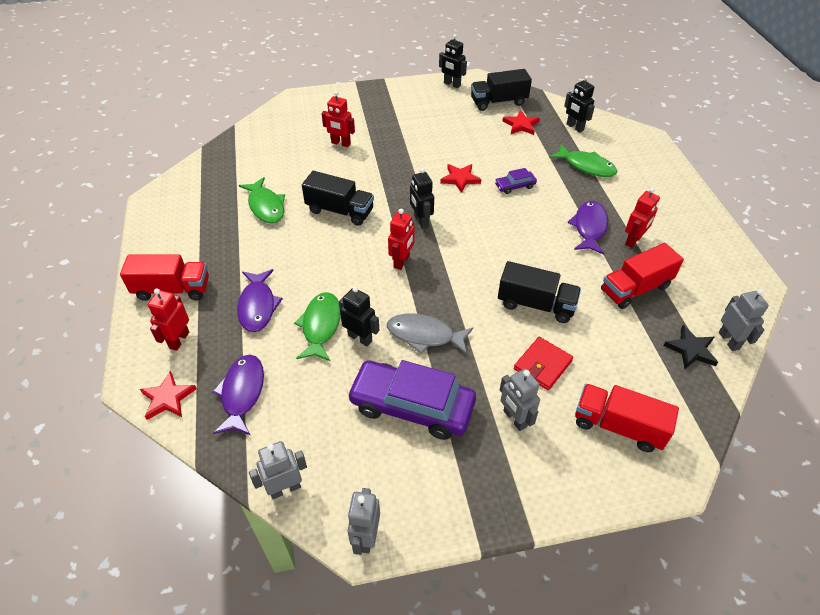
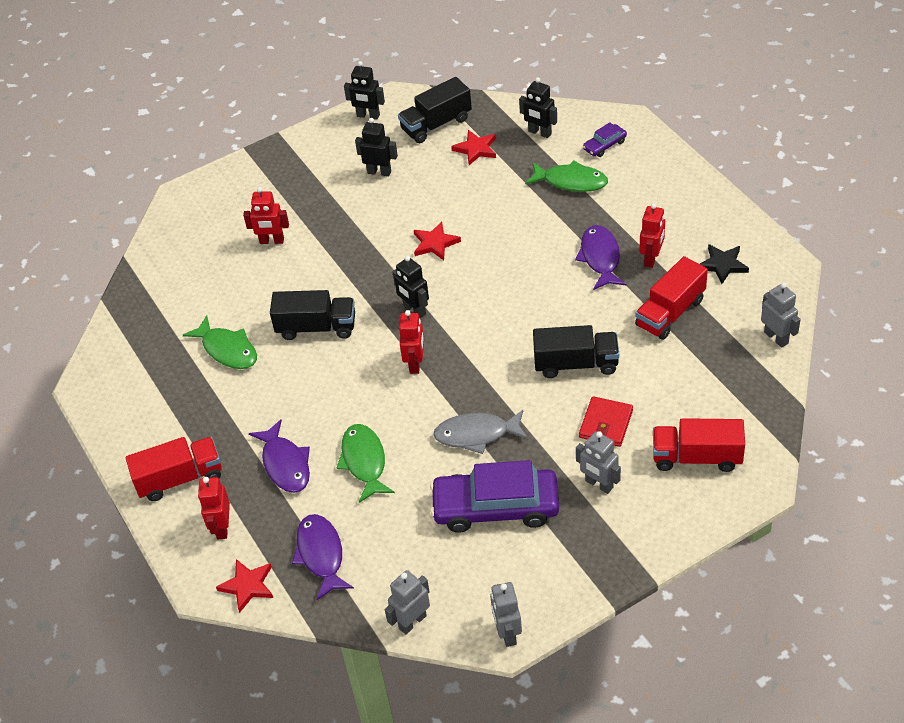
camera: 15 degrees left, 0 degrees up
(360, 338) = (411, 459): black robot -> black robot (379, 172)
(515, 186) = (500, 233): purple car -> purple car (604, 145)
(691, 349) = (743, 359): black star -> black star (722, 265)

